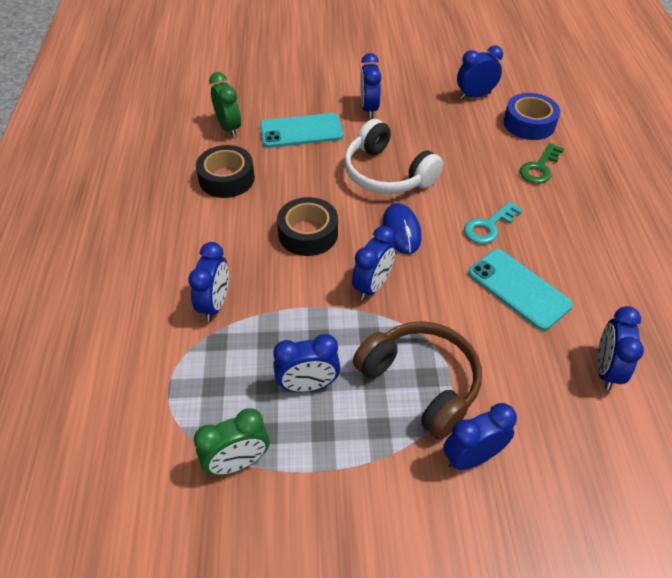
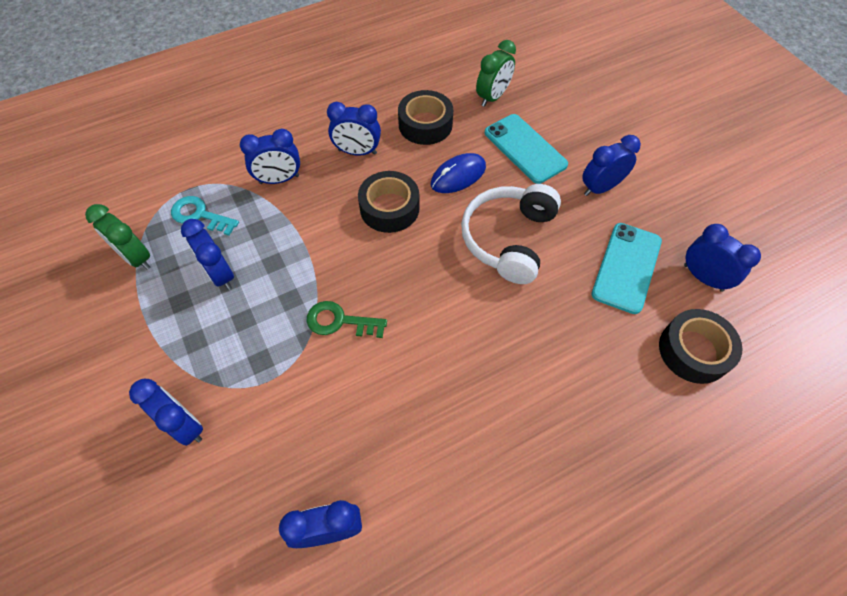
camera: 65 degrees right, 10 degrees up
(372, 286) = (349, 281): blue clock -> blue clock (357, 152)
(401, 231) = (433, 279): blue mouse -> blue mouse (458, 175)
(421, 382) = (252, 358): brown headphones -> none
(489, 226) = (484, 357): turquoise key -> turquoise key (200, 215)
(518, 289) = (405, 412): turquoise phone -> turquoise phone (626, 267)
(529, 124) = (693, 351): blue tape -> black tape
(540, 167) = (617, 384): green key -> green key (340, 321)

